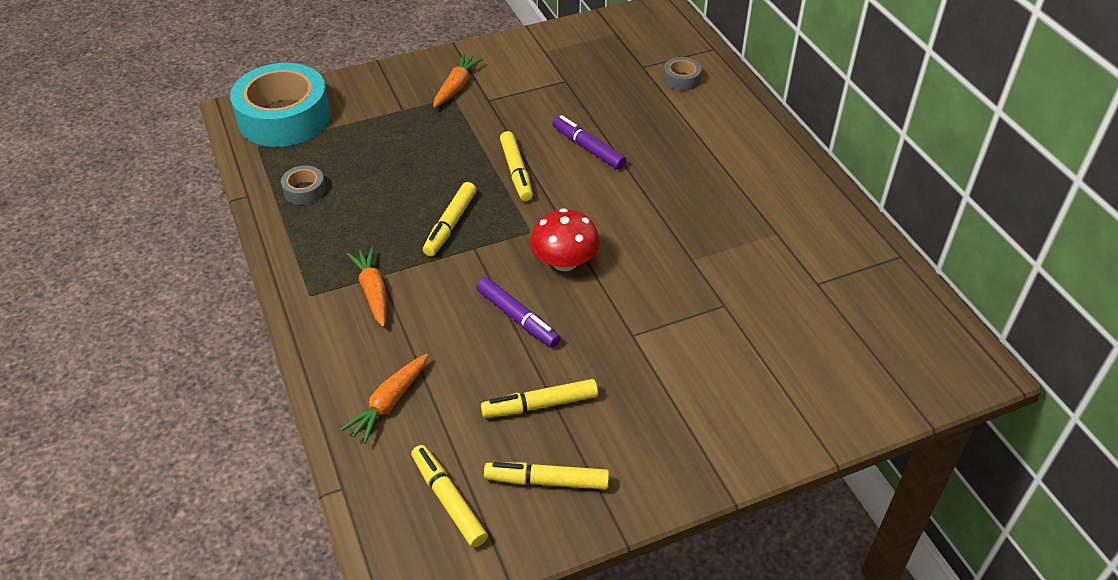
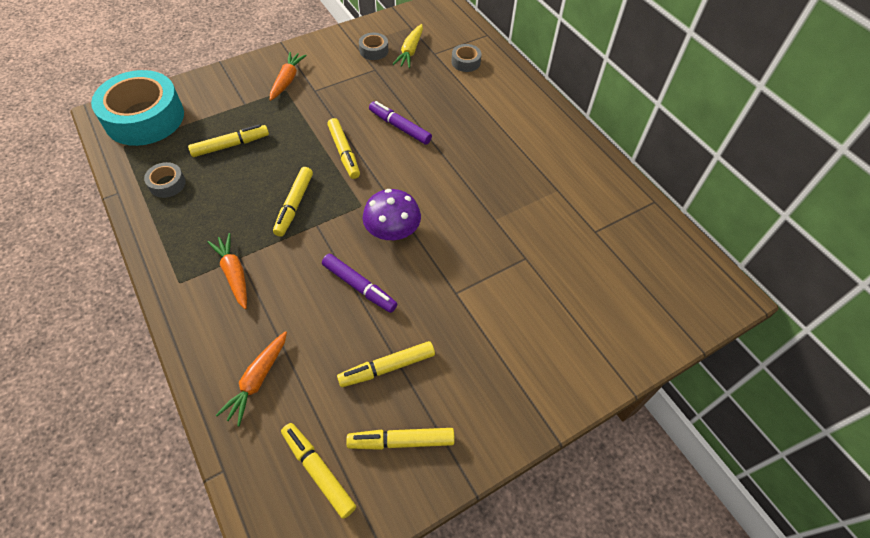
camera: 10 degrees left, 10 degrees up
(382, 154) = (231, 145): none -> yellow marker
(564, 262) = (392, 231): red mushroom -> purple mushroom
(566, 59) = (374, 50): none -> grey tape
(612, 62) = (410, 51): none -> yellow carrot

